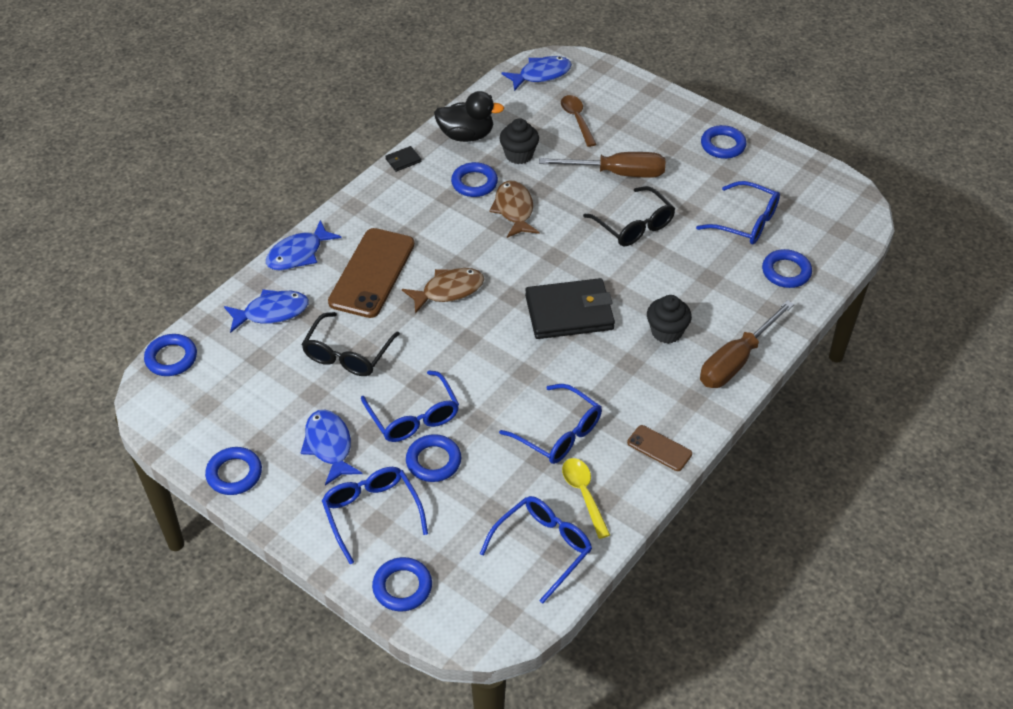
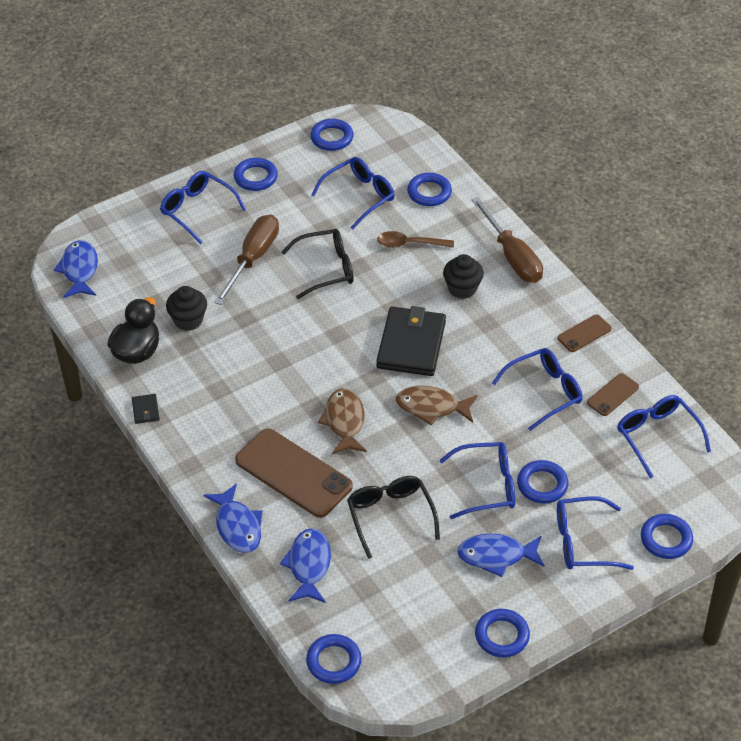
camera: 70 degrees left, 0 degrees up
(348, 354) = (390, 517): black glasses -> black glasses turned 150 degrees counterclockwise
(474, 183) = (209, 364): blue ring -> blue ring (332, 138)
(514, 210) = (262, 345): brown fish -> brown fish (432, 407)
(577, 119) = (162, 264): brown spoon -> brown spoon (409, 244)
(583, 494) = (613, 395): yellow spoon -> brown phone
(655, 121) = (198, 210): none -> blue glasses

